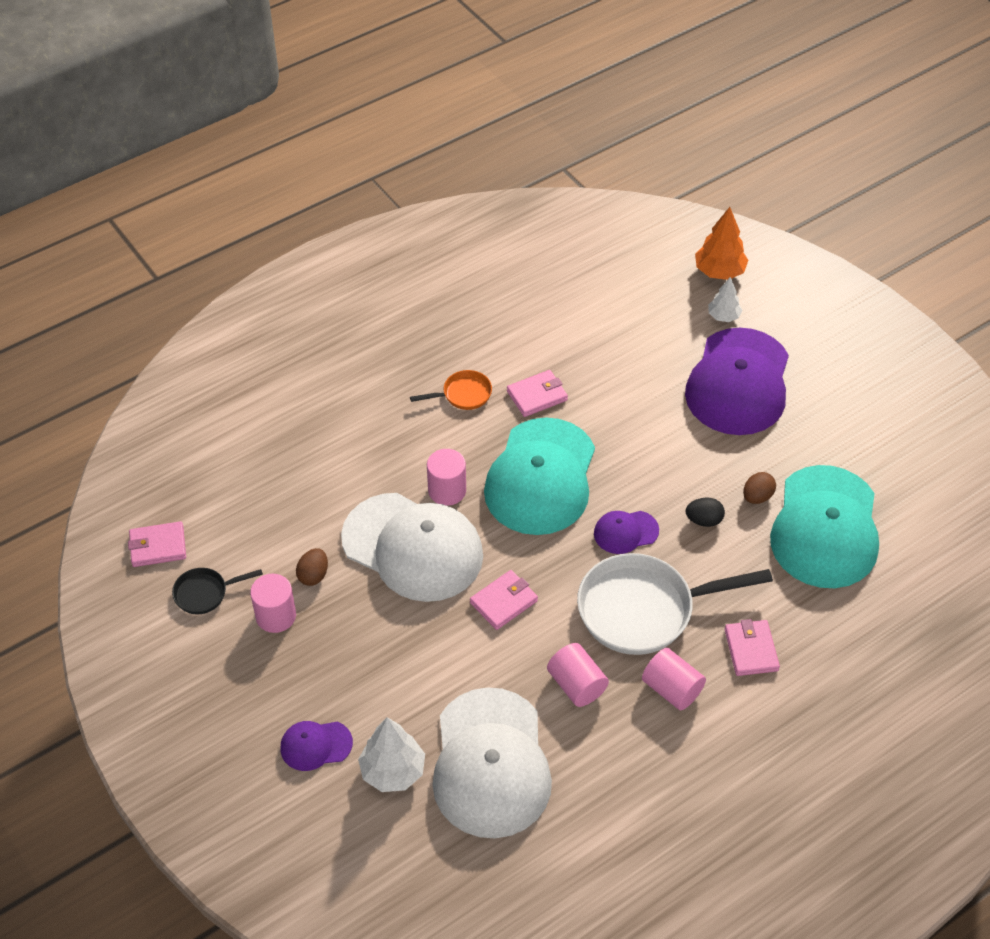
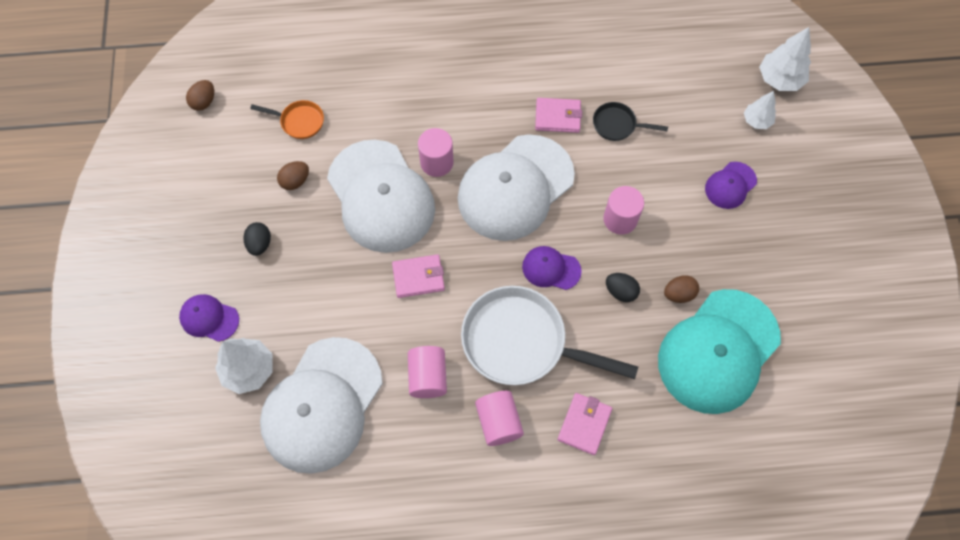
camera: 30 degrees right, 15 degrees up
(158, 546) = (204, 102): pink wallet -> brown egg
(205, 593) = (212, 155): black pan -> black pan (617, 125)
(276, 616) = (248, 200): pink cylinder -> pink cylinder (620, 219)
(318, 651) = (260, 244): none -> black egg
(463, 394) = (501, 88): orange pan -> orange pan (299, 122)
(541, 477) = (515, 188): turquoise cap -> white cap
(719, 272) = (779, 79): orange tree -> white tree
(738, 382) = (730, 185): purple cap -> purple cap, size x0.45

